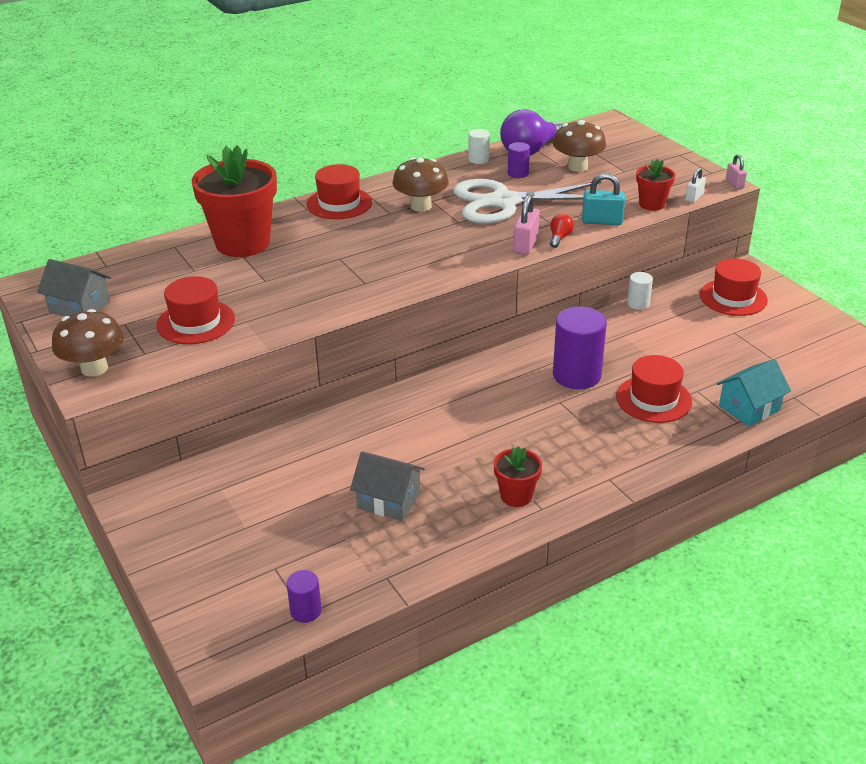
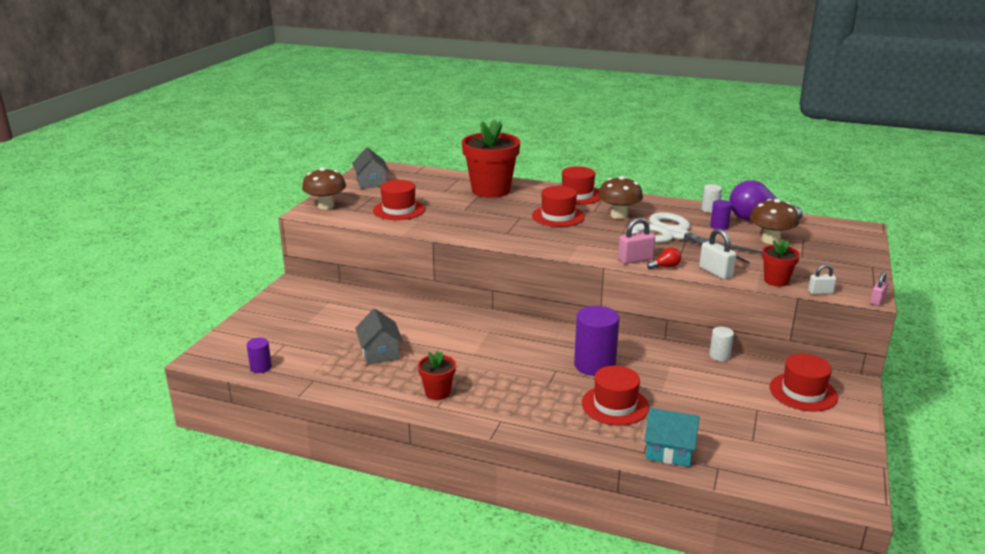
camera: 50 degrees right, 10 degrees down
(372, 237) = (558, 216): none -> red hat
(602, 221) = (715, 272): turquoise padlock -> white padlock

